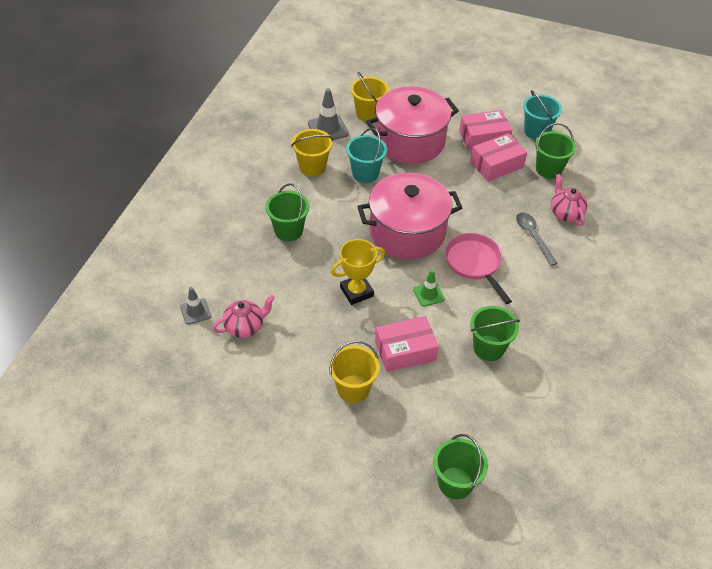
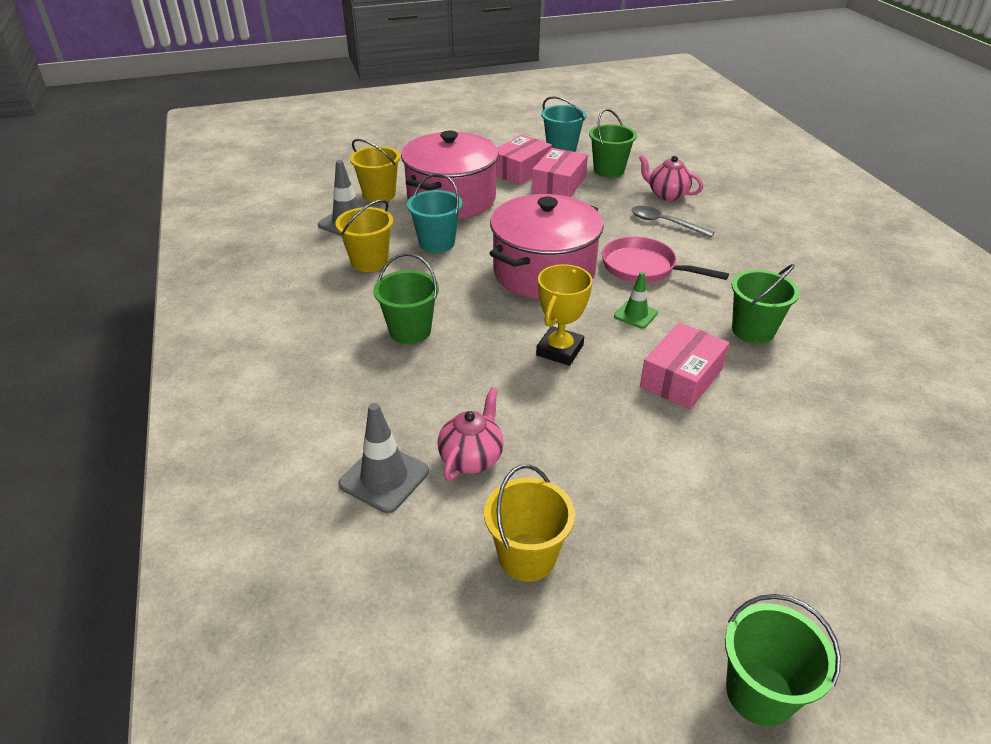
camera: 35 degrees left, 10 degrees down
(195, 311) = (384, 478): grey traffic cone -> grey traffic cone, size x1.56
(353, 388) = (678, 448): yellow bucket -> yellow bucket (527, 557)
(455, 483) = (901, 476): green bucket -> green bucket (759, 693)

